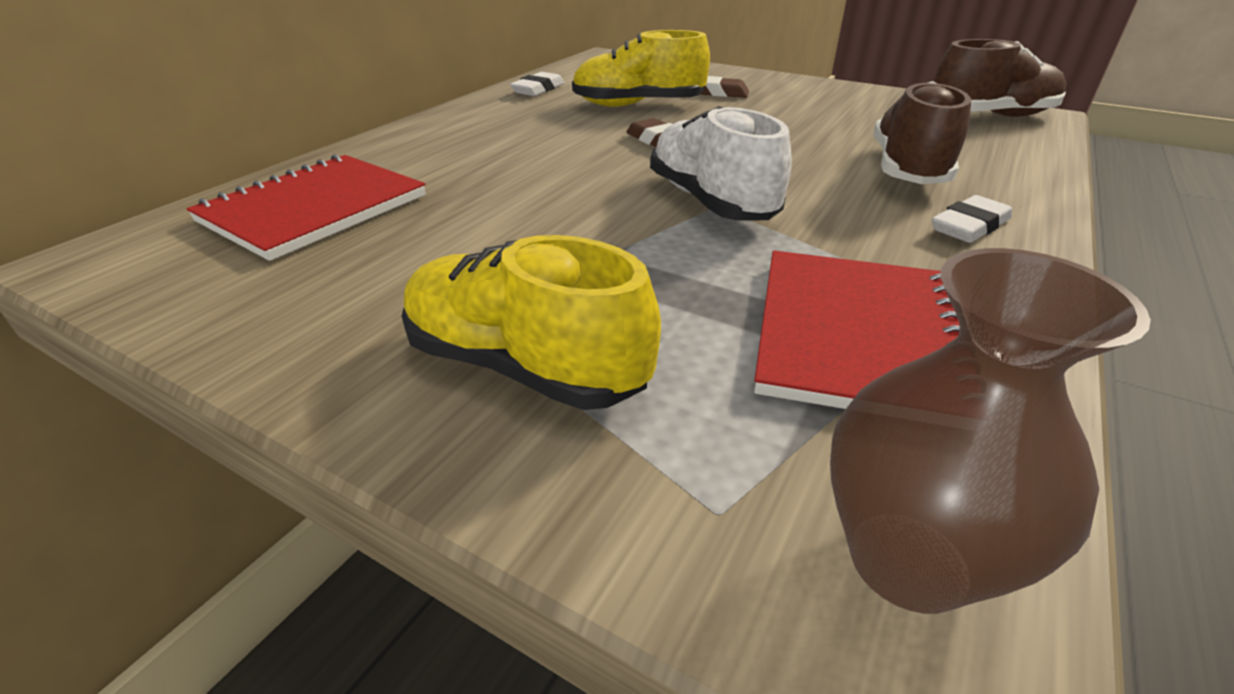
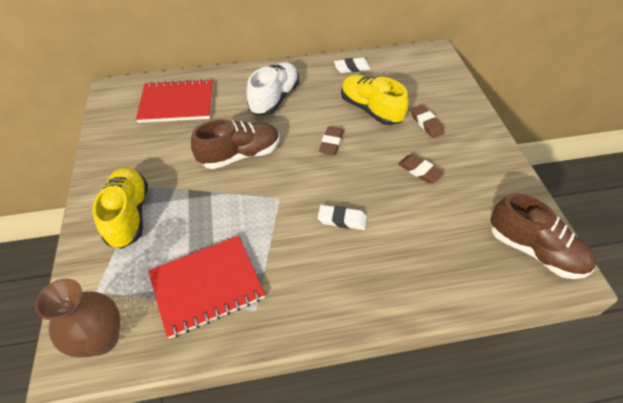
camera: 50 degrees right, 15 degrees up
(711, 201) = (281, 194): white shoe -> white shoe (274, 98)
(793, 119) = (419, 171): none -> brown eraser
(908, 170) = (391, 244): brown shoe -> brown shoe (240, 155)
(969, 226) = (339, 290): white eraser -> white eraser (342, 220)

